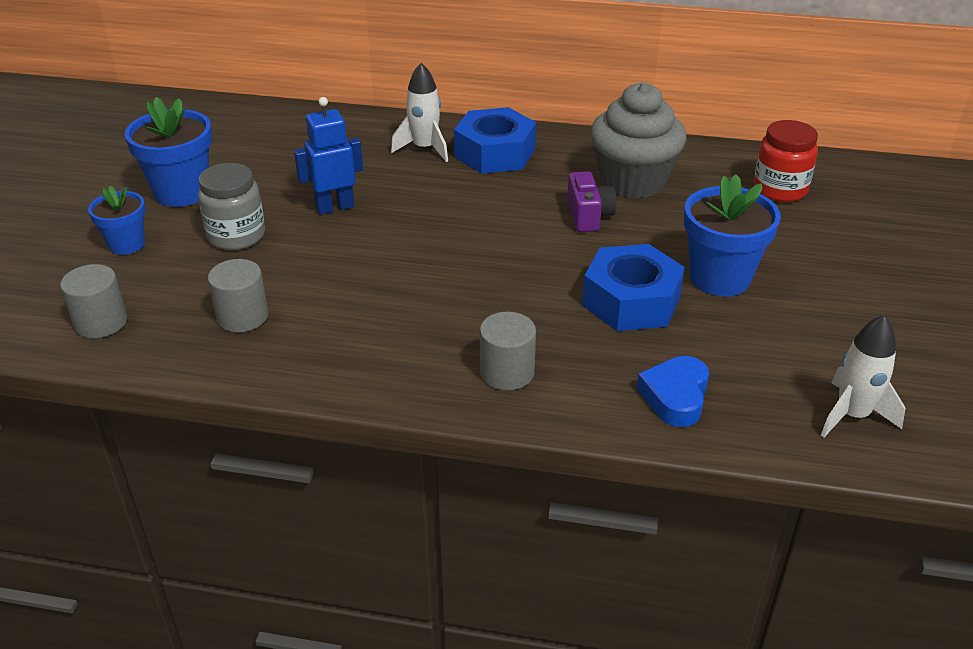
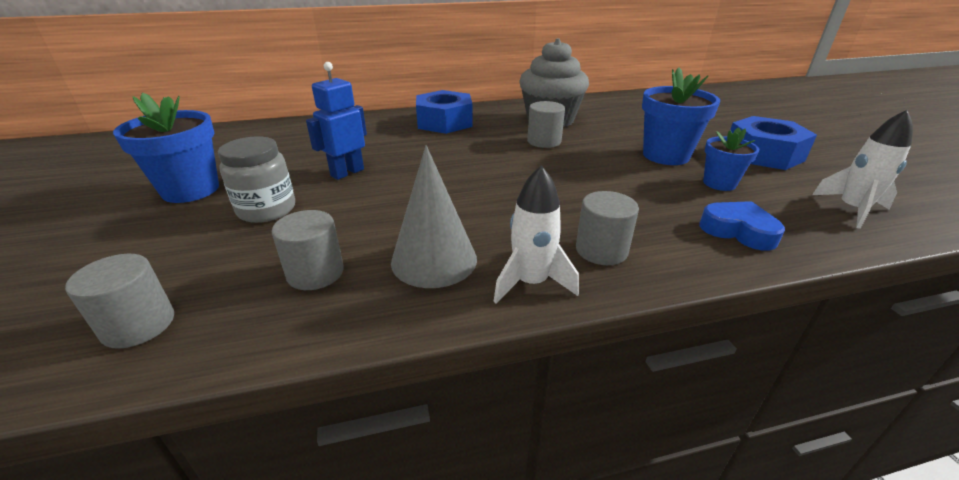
camera: 25 degrees left, 5 degrees down
(127, 244) = (145, 242): blue flower pot -> blue flower pot (719, 183)
(346, 334) = (434, 260): none -> grey cone
(424, 148) = (391, 128): white rocket -> white rocket (531, 283)
(588, 216) = (544, 141): purple camera -> grey cylinder
(631, 301) = (630, 180): blue nut -> blue nut (763, 154)
(675, 396) = (738, 231): blue heart -> blue heart turned 135 degrees clockwise
(780, 189) = (637, 109): red jar -> none

